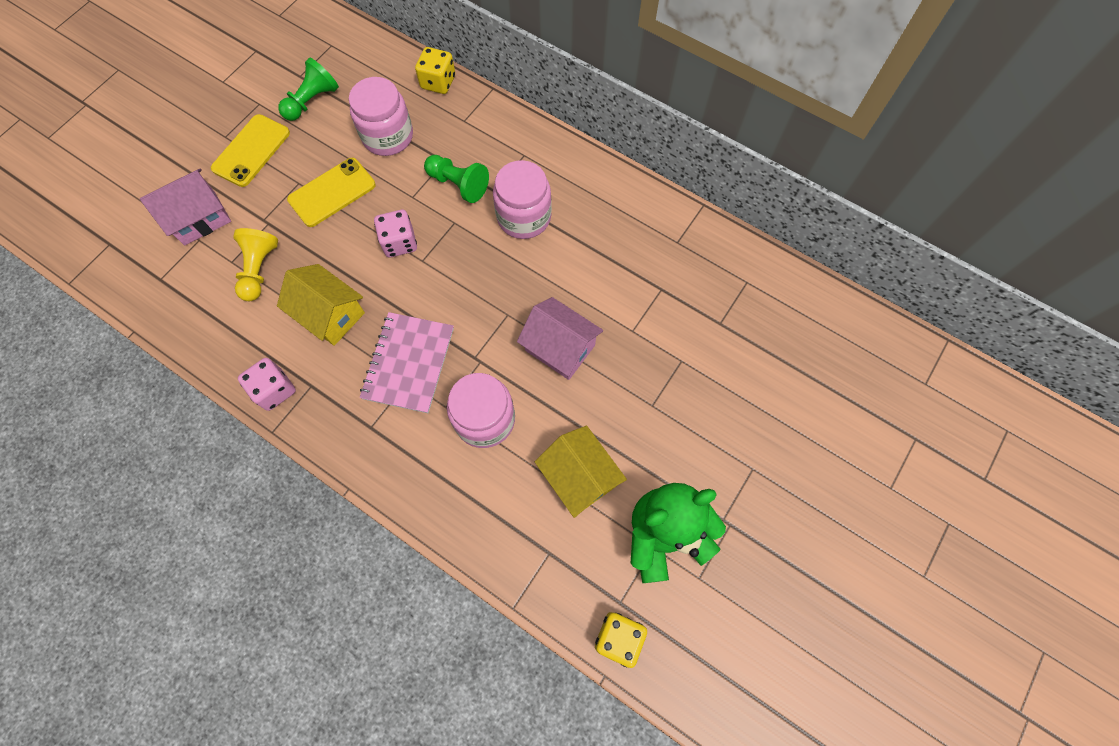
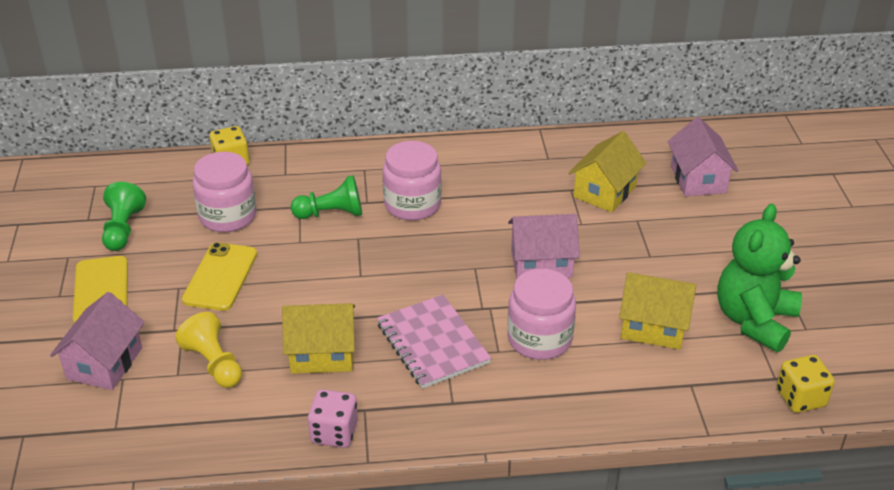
camera: 40 degrees left, 30 degrees down
(399, 242) = (326, 275): pink dice -> none
(686, 311) = (604, 191): none -> yellow house
(781, 355) = (698, 179): none -> pink house

